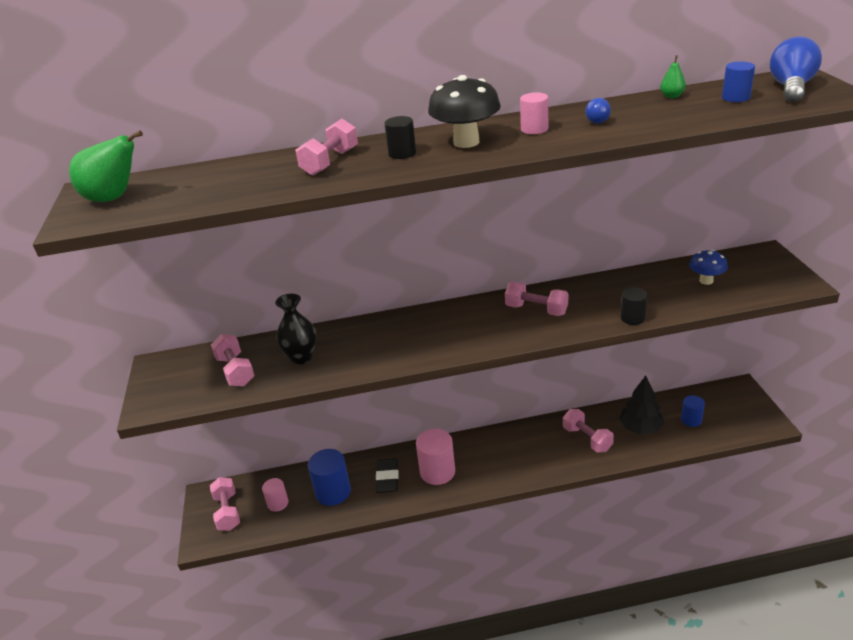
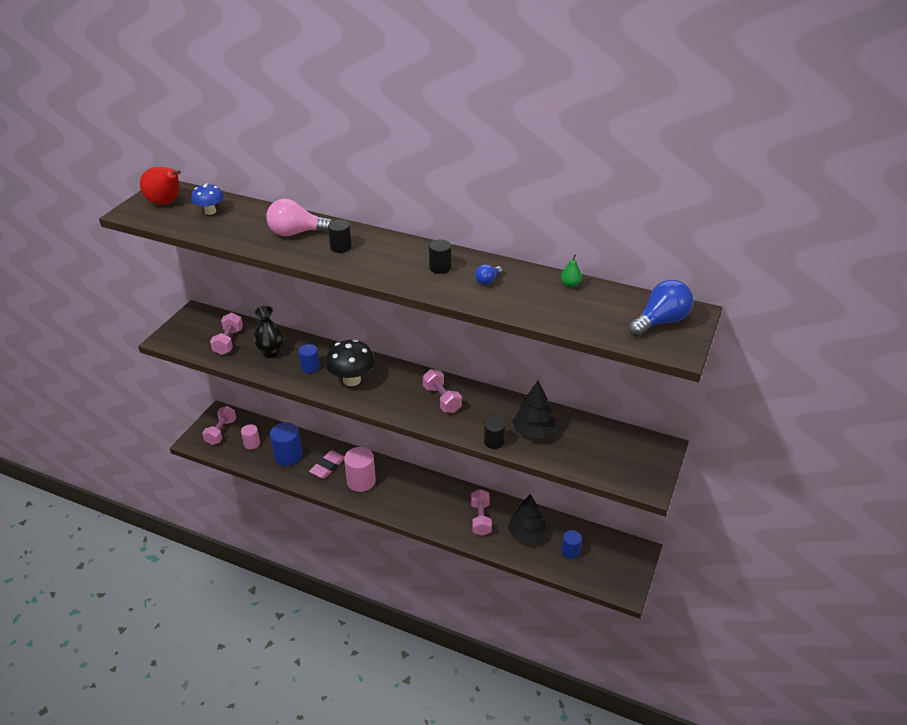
camera: 30 degrees right, 5 degrees up
(114, 198) = (166, 203): green pear -> red pear
(330, 162) = (296, 233): pink dumbbell -> pink light bulb
(387, 478) = (327, 466): black eraser -> pink eraser
(466, 142) = (386, 257): black mushroom -> black mushroom (352, 380)
(534, 129) = (440, 268): pink cylinder -> black cylinder
(653, 293) = (533, 432): none -> black tree
(706, 281) = (584, 443): blue mushroom -> blue mushroom (210, 211)
(735, 97) = (607, 309): blue cylinder -> blue cylinder (310, 367)

